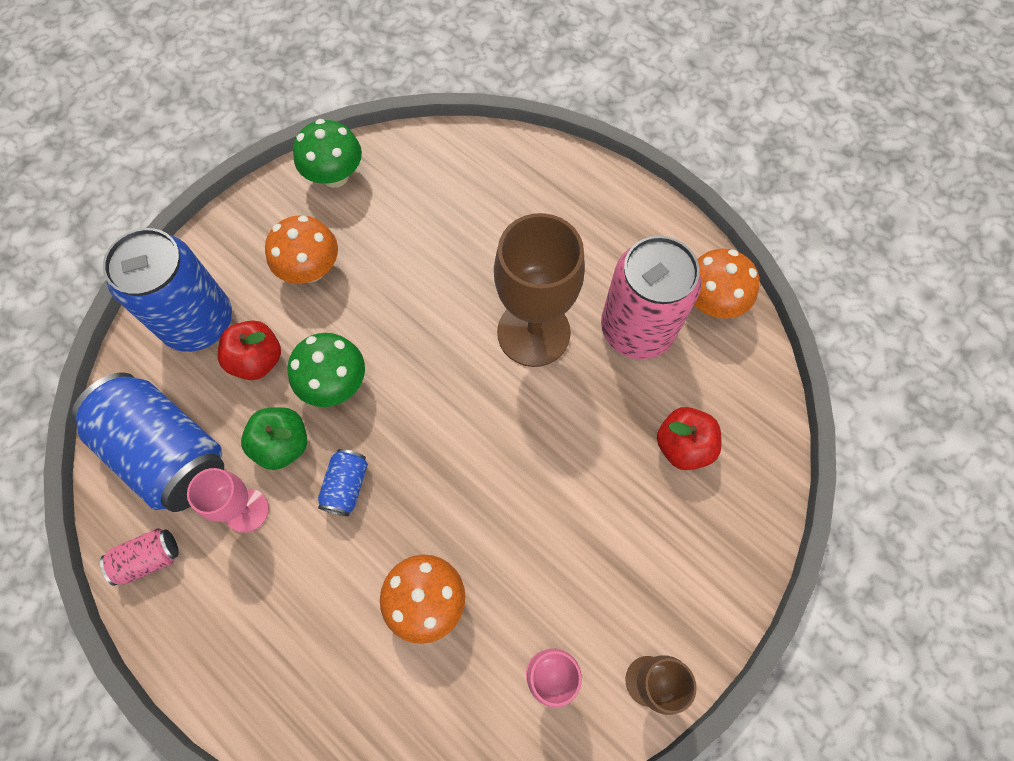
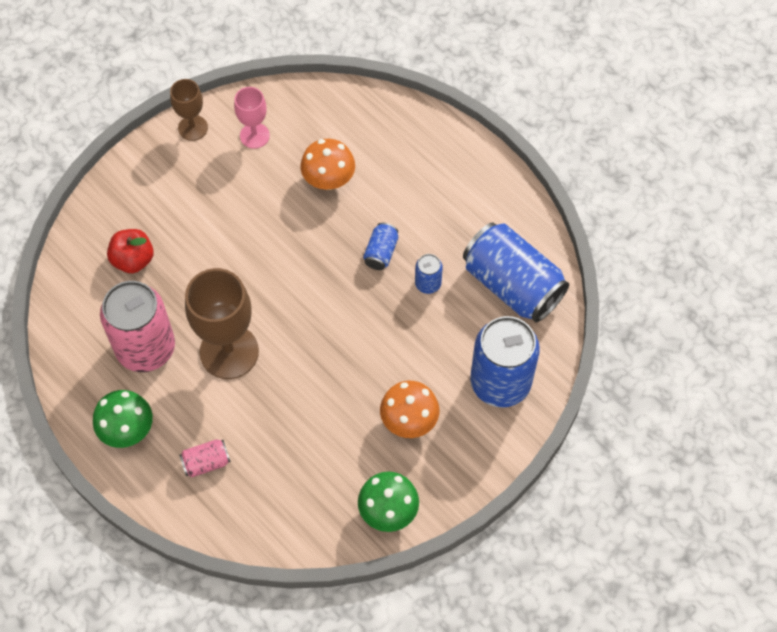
camera: 175 degrees left, 5 degrees down
(149, 559) = (517, 218): pink can -> pink can (206, 462)
(246, 510) = (452, 242): pink goblet -> none
(257, 360) = (450, 347): red apple -> none
(283, 445) = (428, 283): green apple -> blue can
(335, 384) = (389, 324): green mushroom -> green mushroom (127, 430)
(711, 302) = (79, 365): orange mushroom -> none

